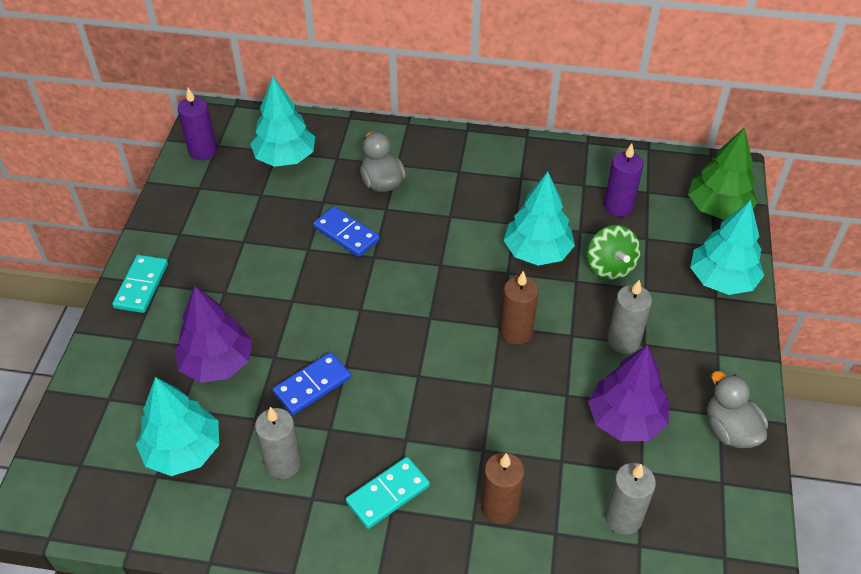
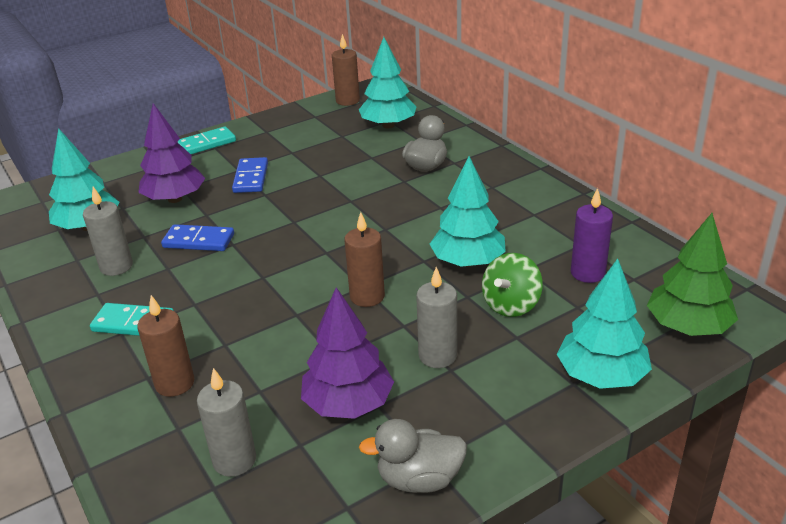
camera: 50 degrees right, 15 degrees down
(203, 151) = (347, 101): purple candle -> brown candle
(346, 234) = (355, 180): blue domino -> blue domino (251, 178)
(730, 430) = (419, 479): grey duck -> grey duck turned 120 degrees counterclockwise

